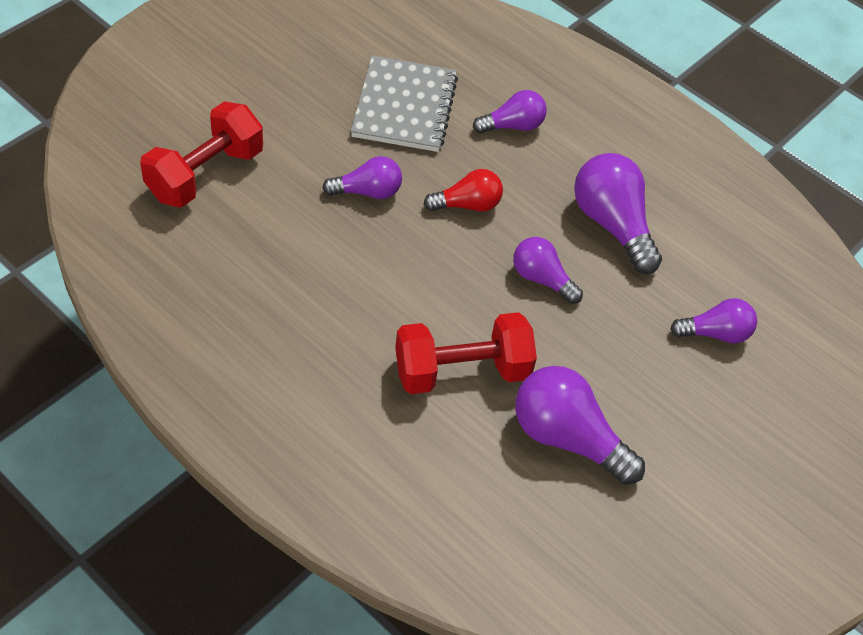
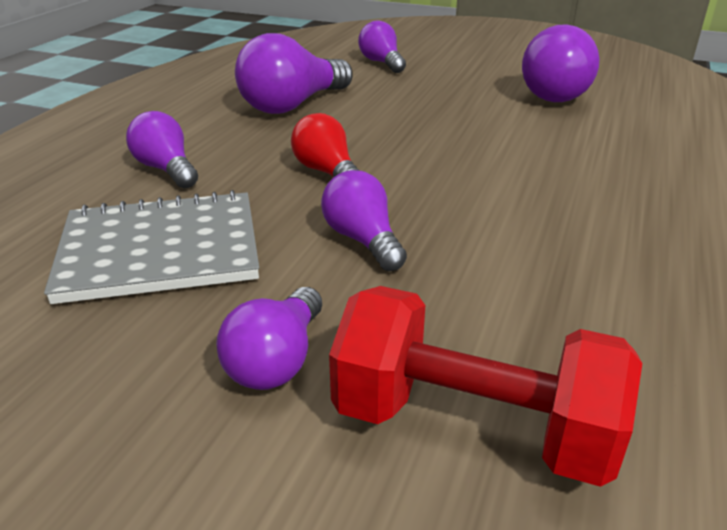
camera: 105 degrees left, 20 degrees down
(461, 371) = (554, 138): red dumbbell -> none
(541, 279) = (396, 123): purple light bulb -> purple light bulb (277, 361)

